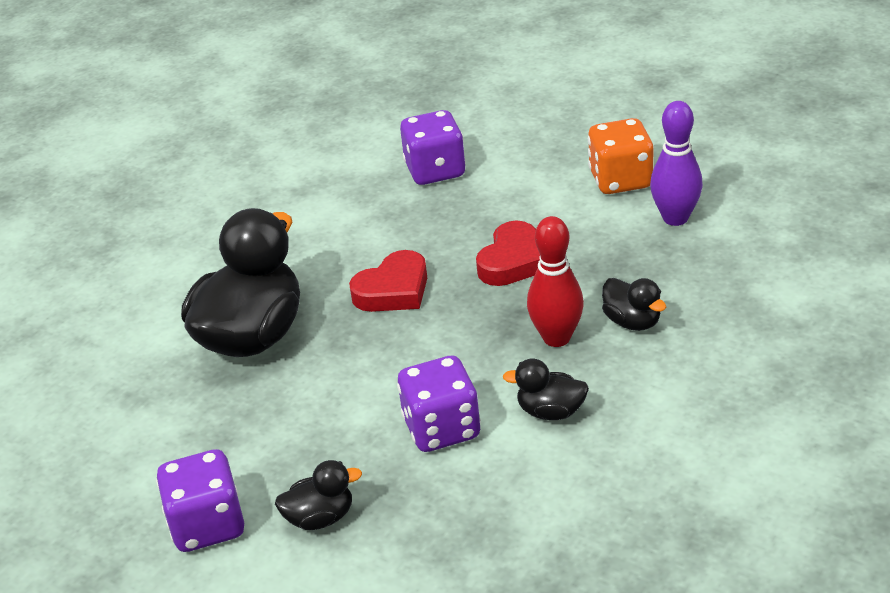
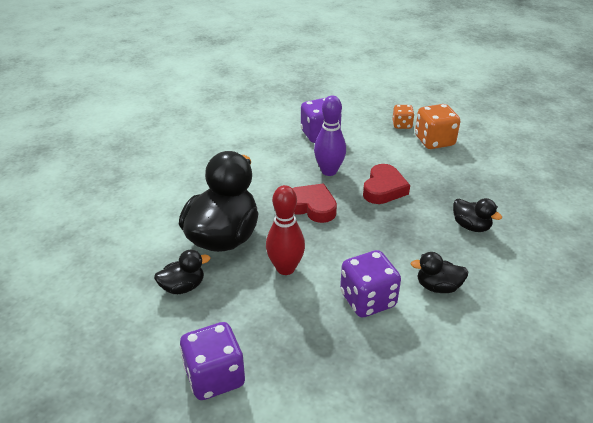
camera: 10 degrees left, 0 degrees up
(320, 518) = (297, 369): black duck -> black duck (183, 287)
(393, 290) = (311, 207): red heart -> red heart turned 105 degrees counterclockwise
(556, 338) = (426, 237): red bowling pin -> red bowling pin (285, 268)
(575, 152) = (402, 125): none -> orange dice
(675, 218) = (475, 163): purple bowling pin -> purple bowling pin (329, 171)

